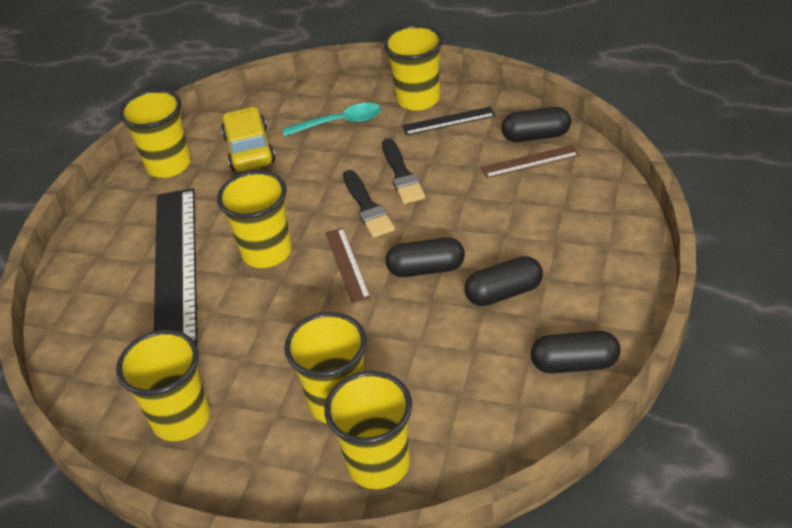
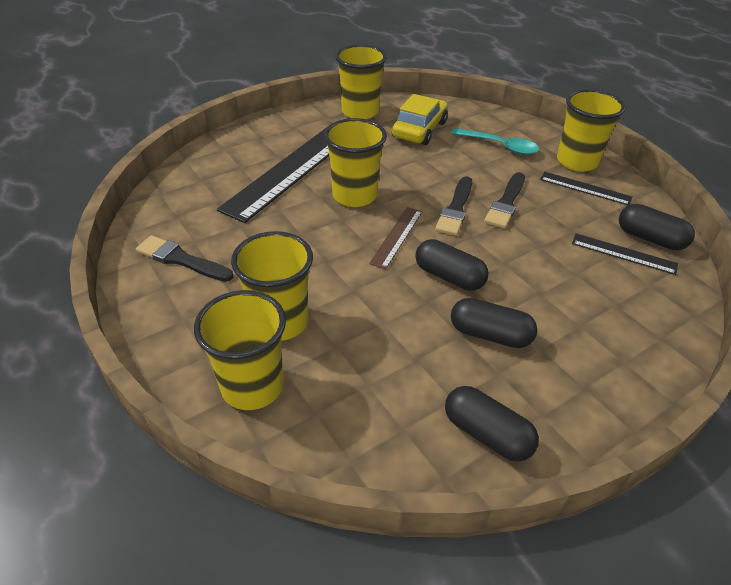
camera: 35 degrees right, 0 degrees up
(181, 418) = (181, 259): yellow cup -> black brush
(530, 161) = (623, 254): brown ruler -> black ruler

